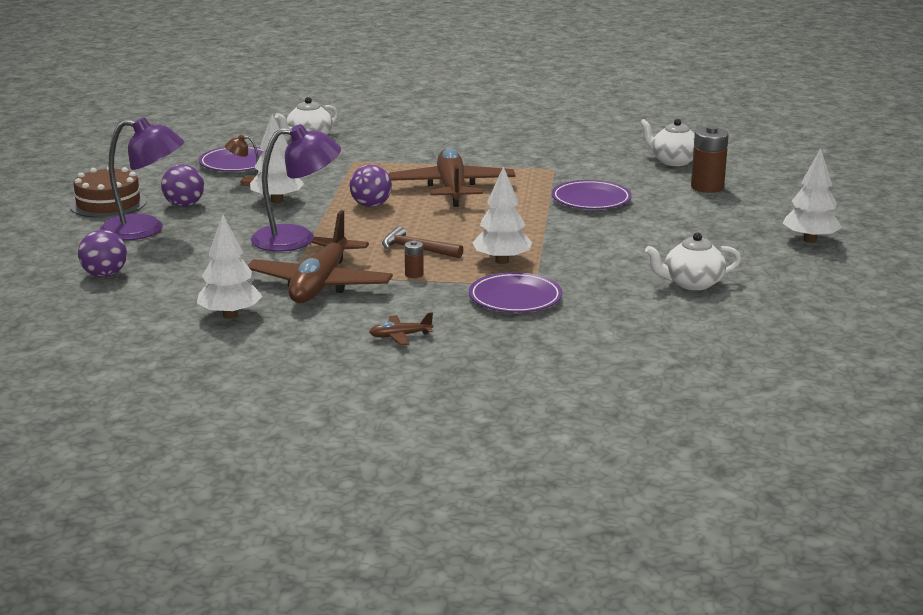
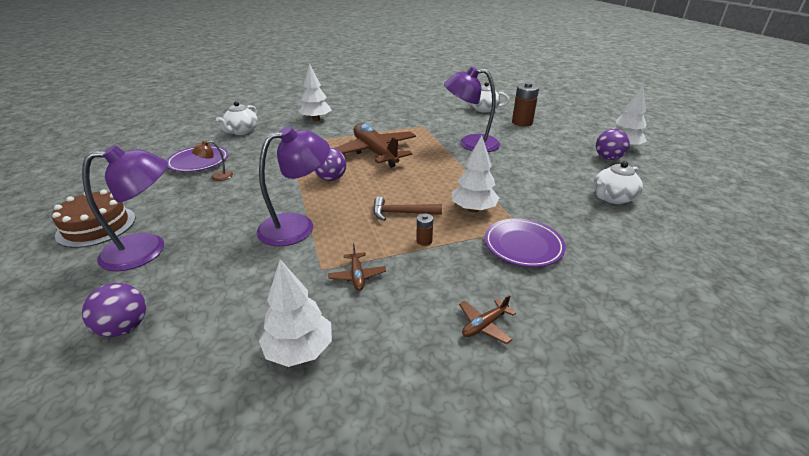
camera: 25 degrees left, 10 degrees up
(184, 205) = (173, 212): purple ball -> purple ball (608, 158)
(277, 200) = (253, 190): white tree -> white tree (316, 119)
(320, 284) = (357, 276): brown plane -> brown plane, size x0.41
(591, 200) = (470, 144): purple plate -> purple lamp

